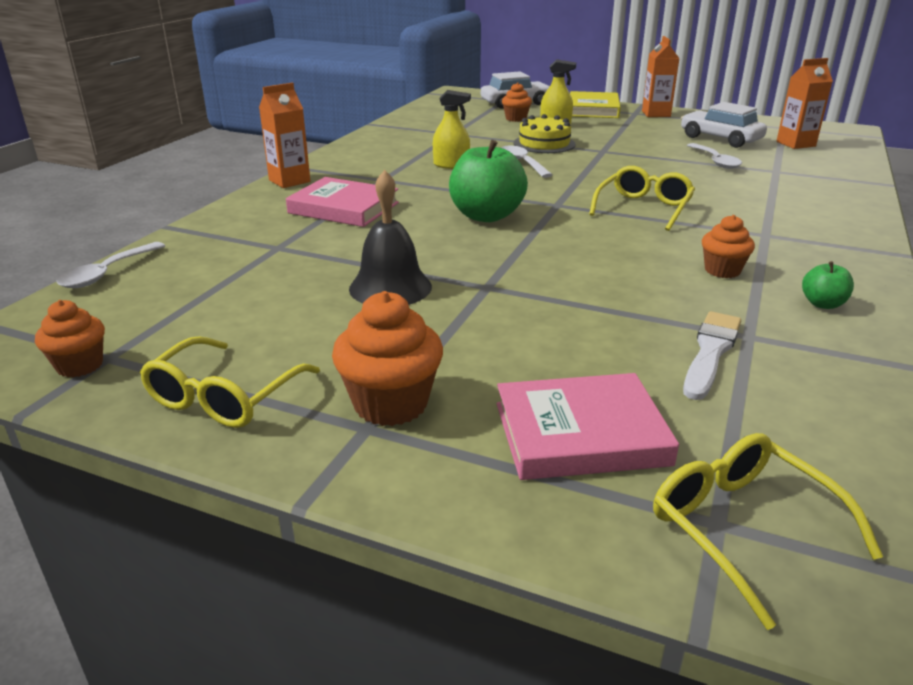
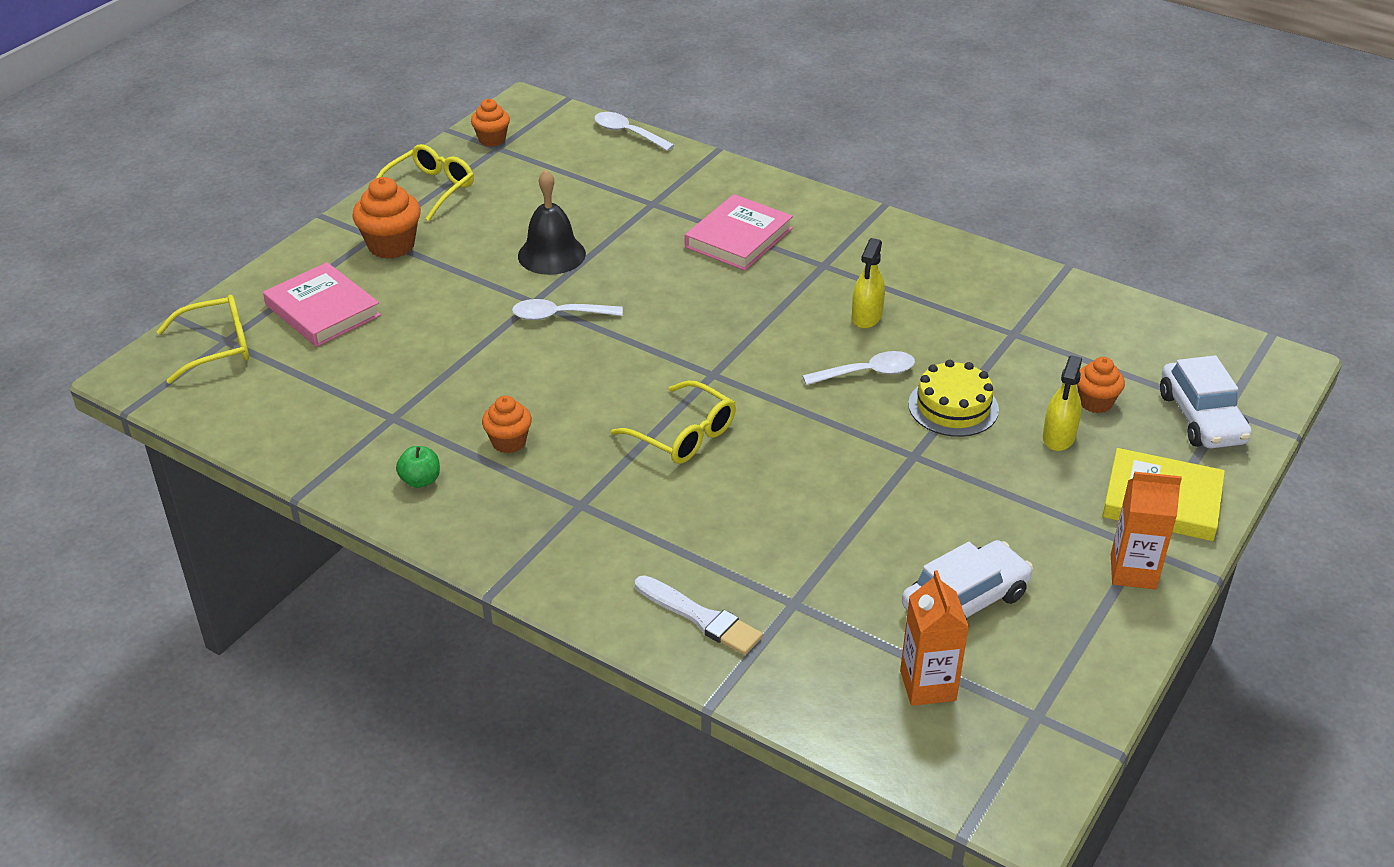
camera: 100 degrees right, 10 degrees up
(224, 397) = (430, 189): yellow glasses -> yellow glasses turned 90 degrees clockwise
(289, 181) = (829, 207): orange carton -> none
(486, 216) = (692, 321): green apple -> none
(580, 434) = (322, 310): pink book -> pink book turned 45 degrees counterclockwise
(711, 352) = (380, 390): white brush -> white brush (700, 617)
(715, 161) = (848, 554): white spoon -> white spoon (559, 315)

